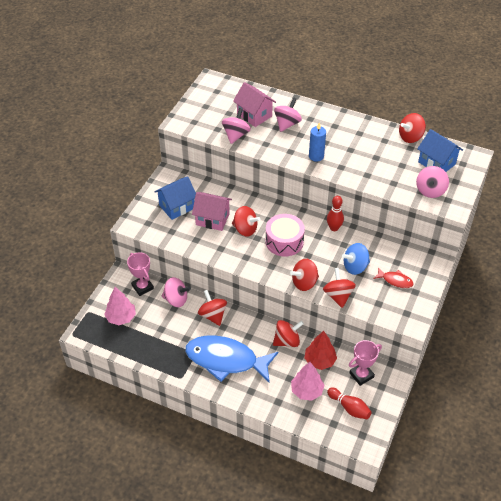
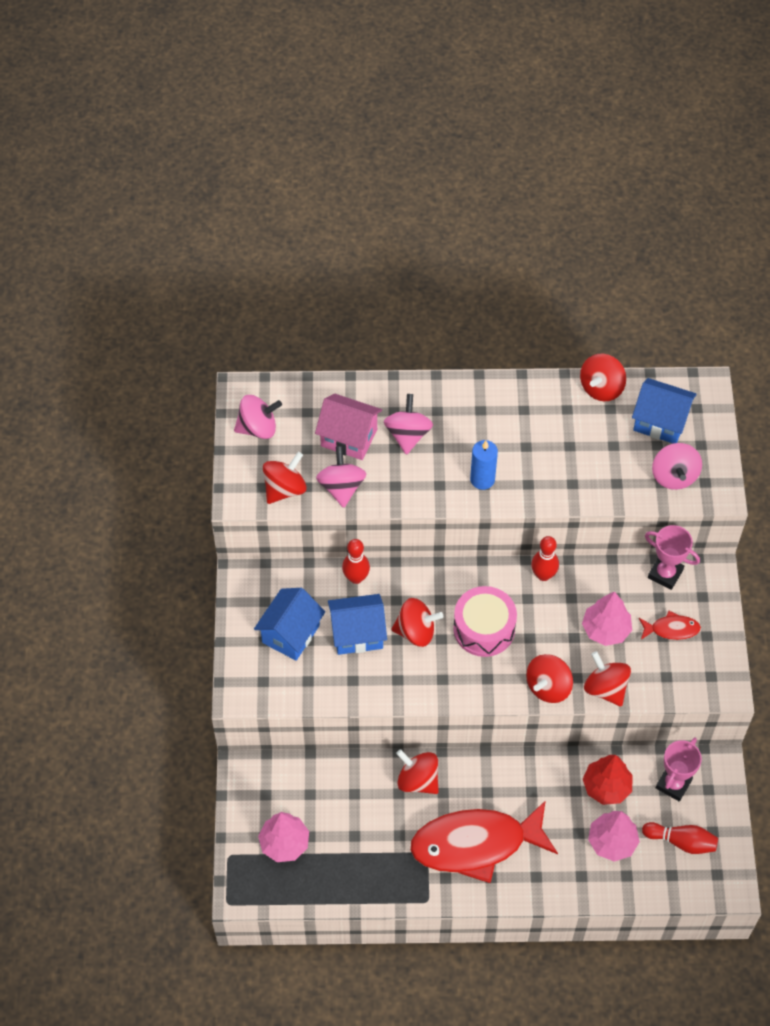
camera: 25 degrees left, 10 degrees up
(142, 287) = (287, 778): pink trophy -> pink trophy (665, 574)
(176, 299) = (349, 778): pink spinning top -> pink spinning top (258, 428)
(212, 219) = (357, 634): pink house -> blue house
(226, 360) = (476, 844): blue fish -> red fish
(228, 193) = (356, 578): none -> red bowling pin
(287, 341) = (545, 775): red spinning top -> red spinning top (285, 489)
(355, 267) = (605, 629): blue spinning top -> pink tree

